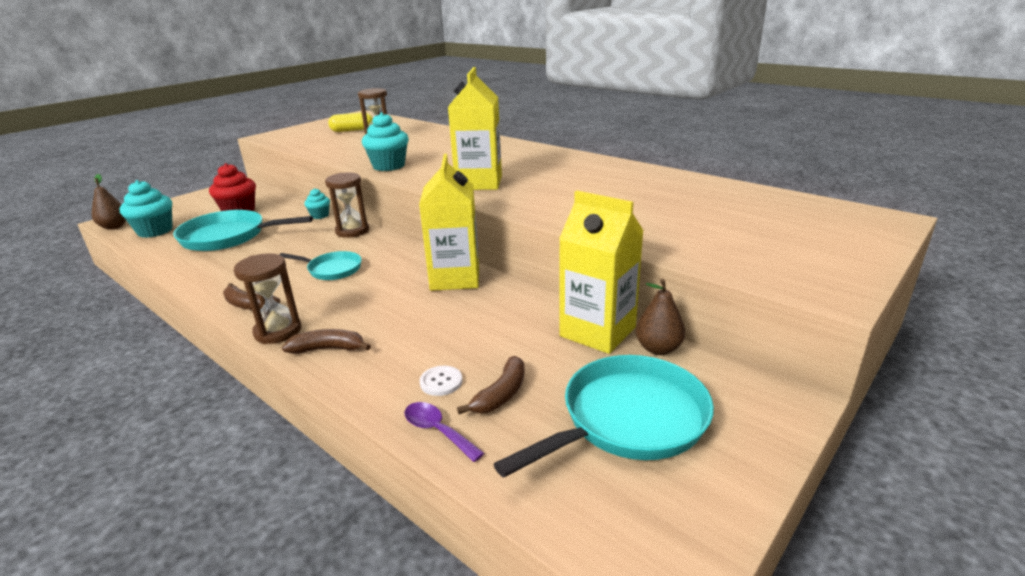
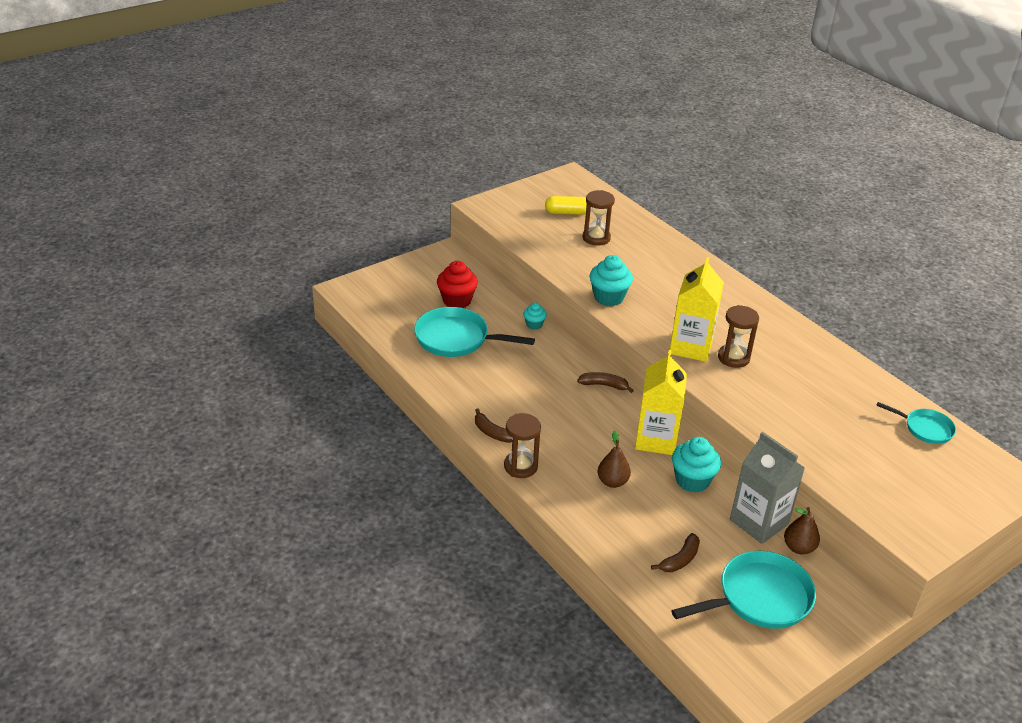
camera: 10 degrees right, 10 degrees up
(114, 227) = (349, 299): brown pear -> brown pear (612, 482)
(155, 231) = (388, 315): turquoise cupcake -> turquoise cupcake (692, 480)
(328, 349) = (560, 492): brown banana -> brown banana (604, 385)
(332, 269) = (553, 405): turquoise pan -> turquoise pan (925, 428)
(352, 231) = (566, 355): brown hourglass -> brown hourglass (733, 358)
(437, 431) = (636, 577): purple spoon -> none
(441, 382) = (640, 540): white button -> none
(597, 332) = (759, 522): yellow carton -> grey carton

